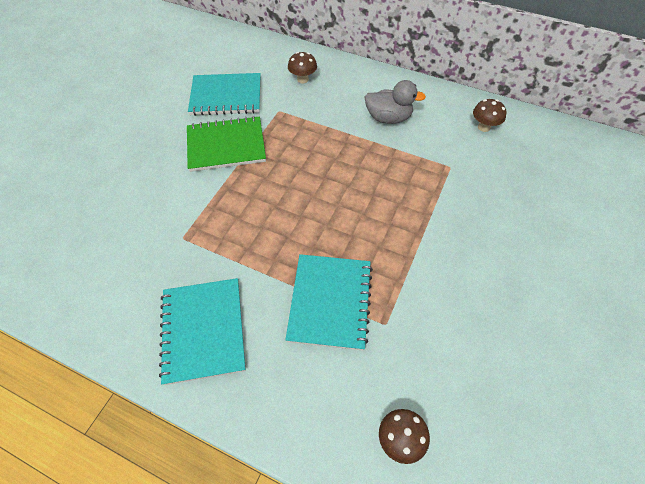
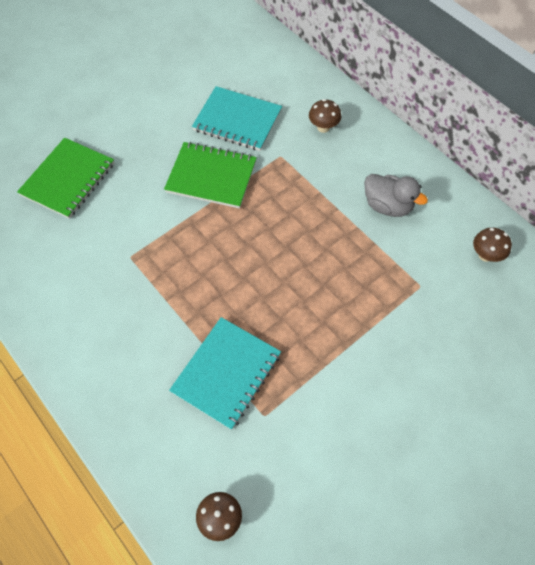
camera: 25 degrees right, 5 degrees up
(85, 193) = (68, 179): none -> green notebook
(203, 330) = (109, 350): turquoise notebook -> none

